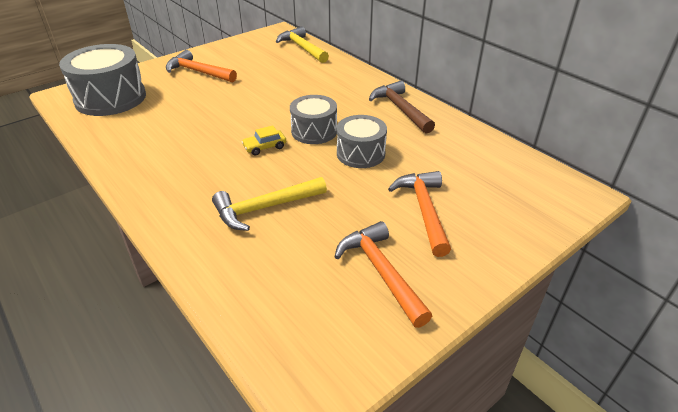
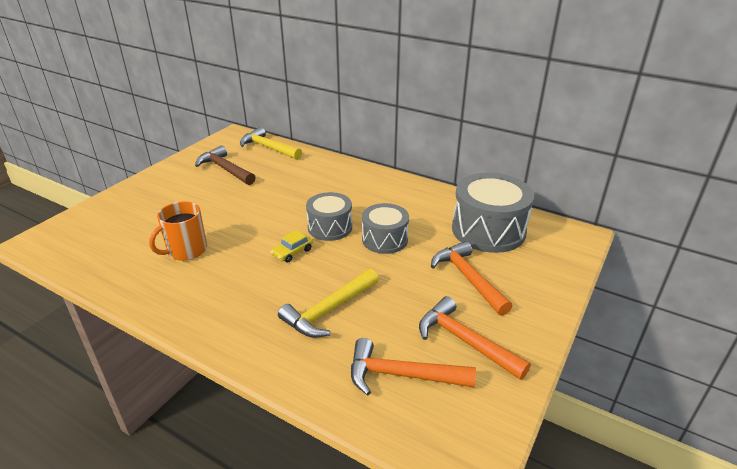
camera: 20 degrees left, 5 degrees down
(111, 98) = (95, 235): grey drum -> grey drum (488, 230)
(174, 126) = (186, 250): none -> orange mug
(198, 72) = (176, 190): orange hammer -> orange hammer (401, 375)
(400, 109) = (395, 191): brown hammer -> brown hammer (225, 169)

